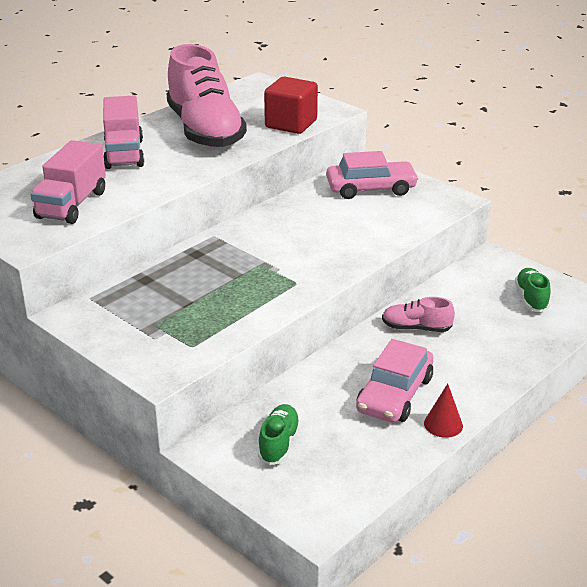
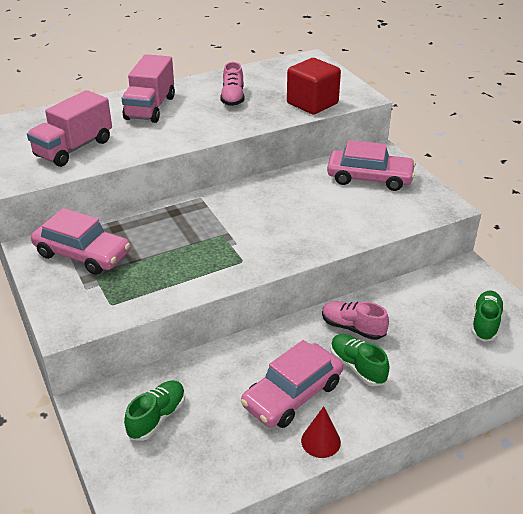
camera: 20 degrees right, 5 degrees up
(128, 309) = (82, 254): none -> pink car
(205, 131) = (233, 98): pink shoe -> pink shoe, size x0.43
(440, 359) = (357, 367): none -> green shoe

